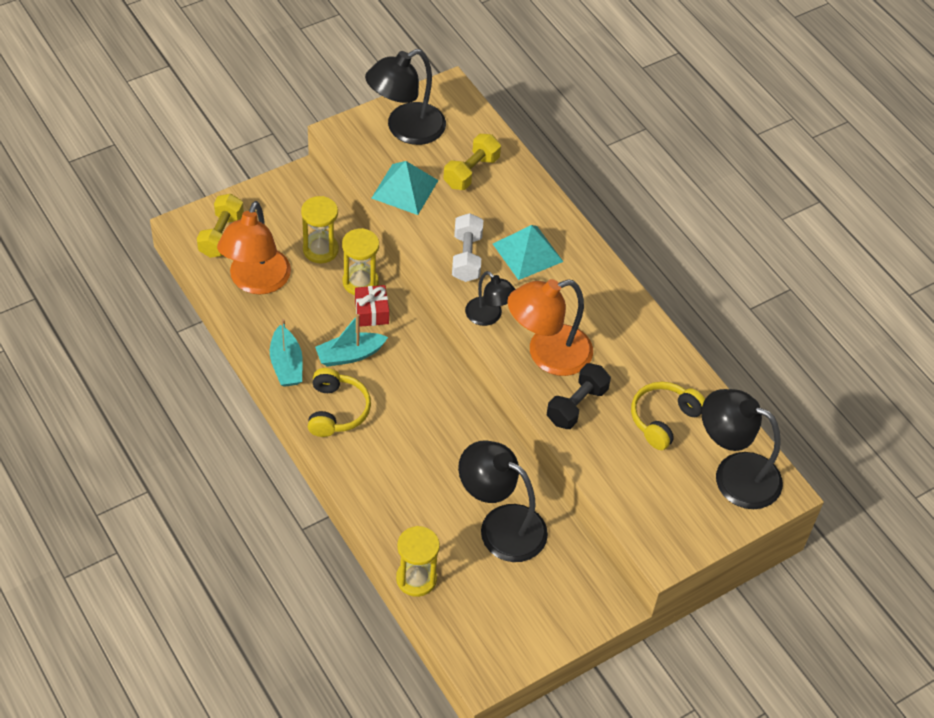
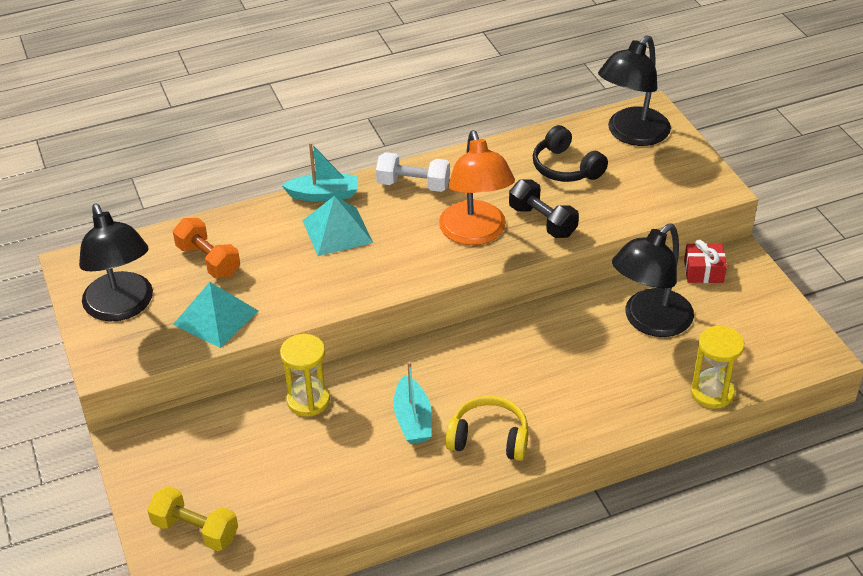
camera: 75 degrees left, 10 degrees down
(256, 282) = (282, 499): orange lamp -> none
(286, 364) = (415, 479): turquoise boat -> turquoise boat (324, 195)
(320, 250) = (249, 432): yellow hourglass -> none
(371, 312) = (355, 394): red gift -> red gift (703, 271)
(466, 257) = (332, 278): white dumbbell -> white dumbbell (413, 185)
(471, 172) = (208, 260): yellow dumbbell -> orange dumbbell
(489, 317) = (418, 270): black lamp -> none
(663, 419) = (565, 168): yellow headphones -> black headphones

